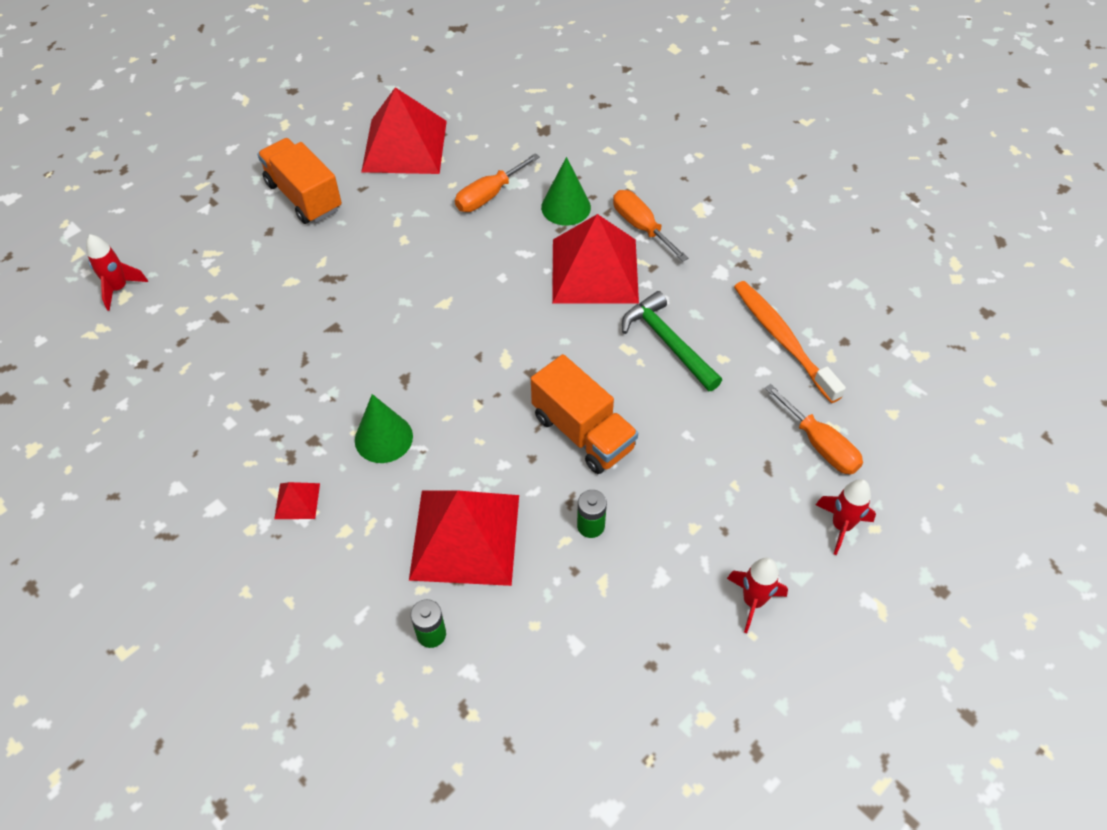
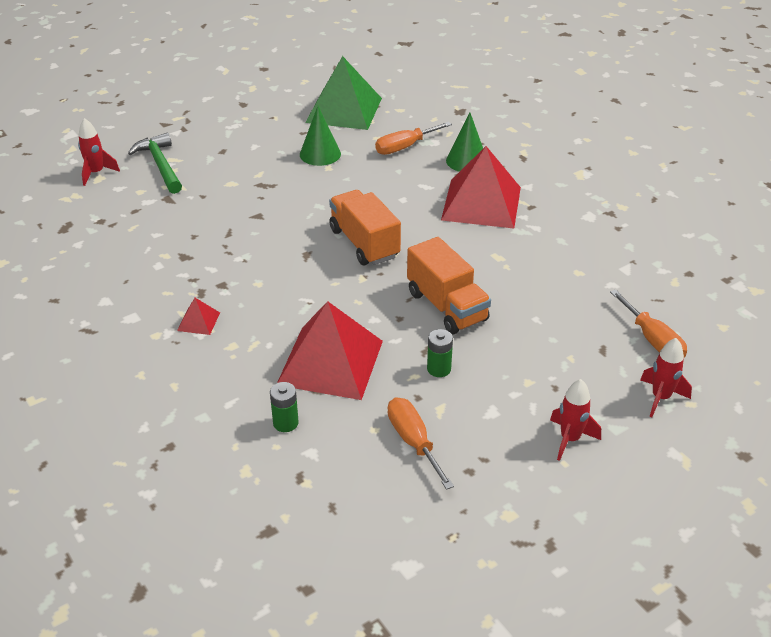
camera: 10 degrees right, 15 degrees down
(304, 196) = (256, 133): orange truck -> orange truck (364, 243)
(383, 438) = (279, 290): green cone -> green cone (320, 154)
(404, 146) = (344, 110): red pyramid -> green pyramid
(641, 226) = (527, 179): orange screwdriver -> orange screwdriver (413, 441)
(667, 342) = (533, 256): green hammer -> green hammer (160, 165)
(782, 339) = (634, 266): orange toothbrush -> none

